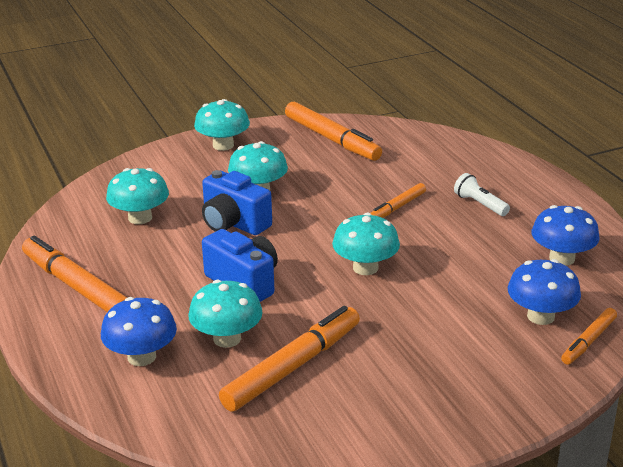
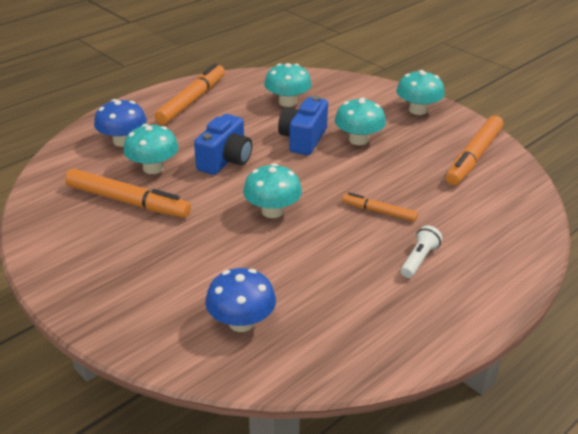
camera: 70 degrees right, 5 degrees up
(562, 258) = (350, 327): blue mushroom -> none
(588, 341) = (212, 359): orange marker -> none

